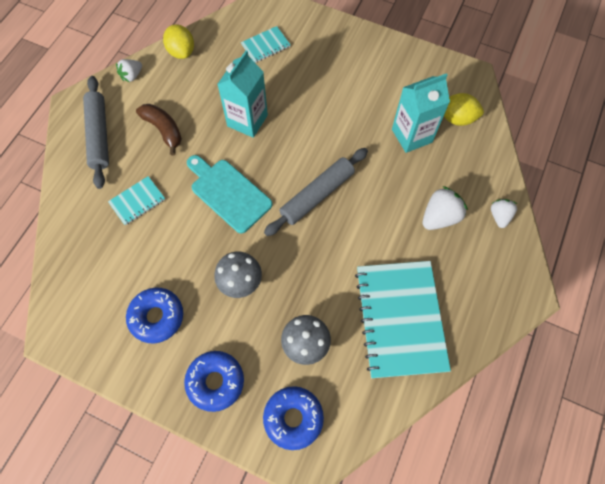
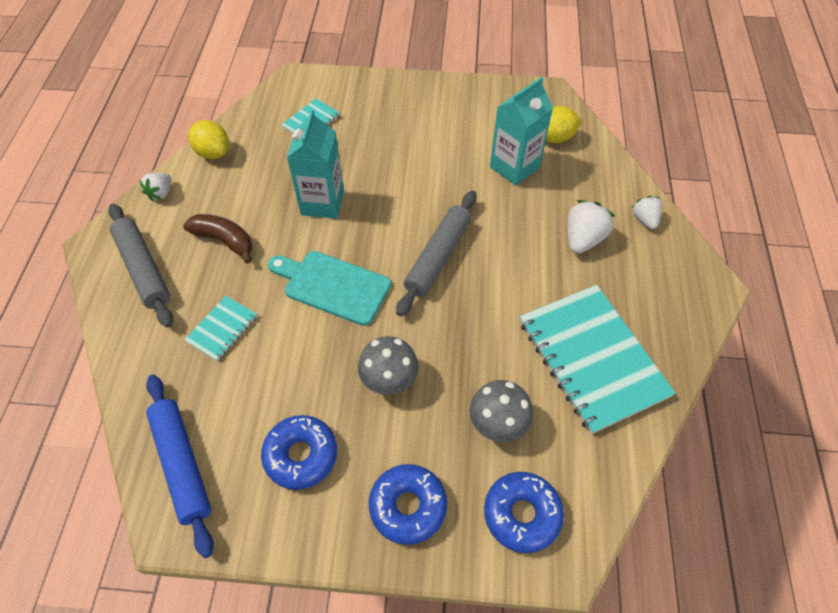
camera: 20 degrees left, 10 degrees down
(75, 294) = (182, 465): none -> blue rolling pin

